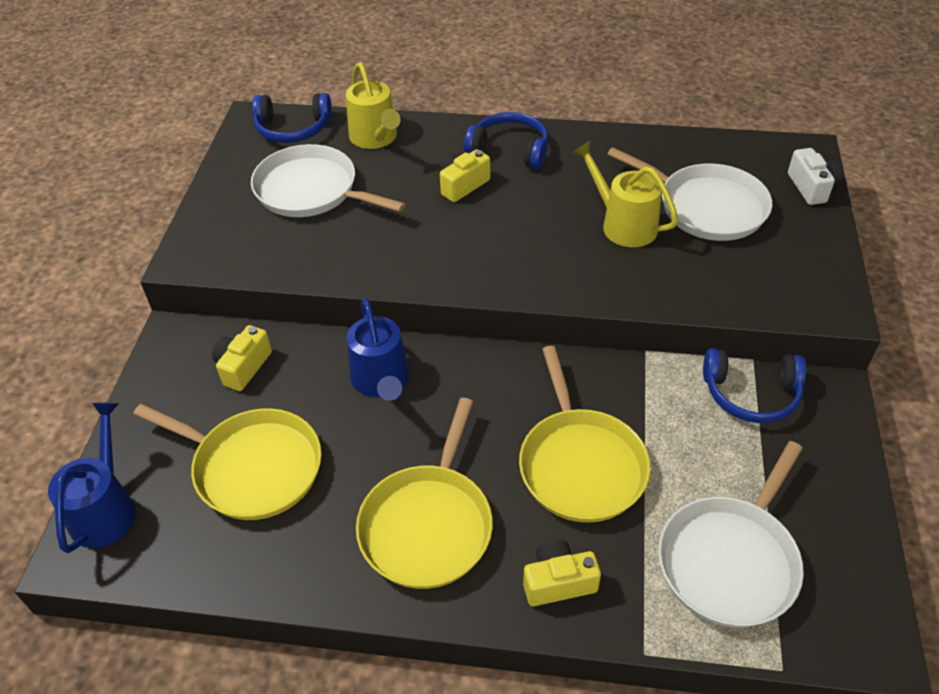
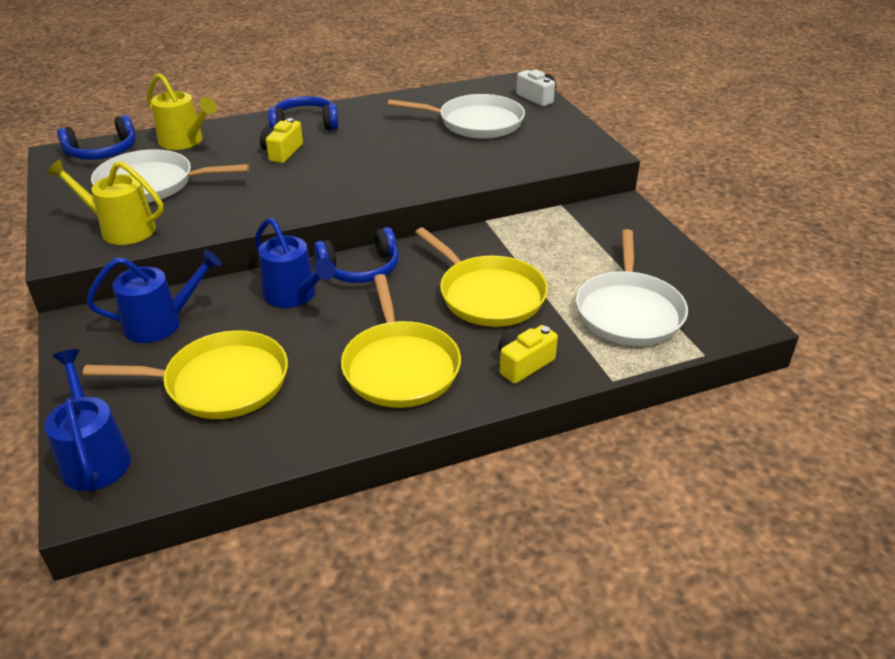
camera: 30 degrees left, 10 degrees down
(243, 367) = (161, 323): yellow camera -> blue watering can
(623, 224) = (424, 145): yellow watering can -> yellow watering can (121, 229)
(751, 394) = (574, 223): blue headphones -> blue headphones (360, 269)

